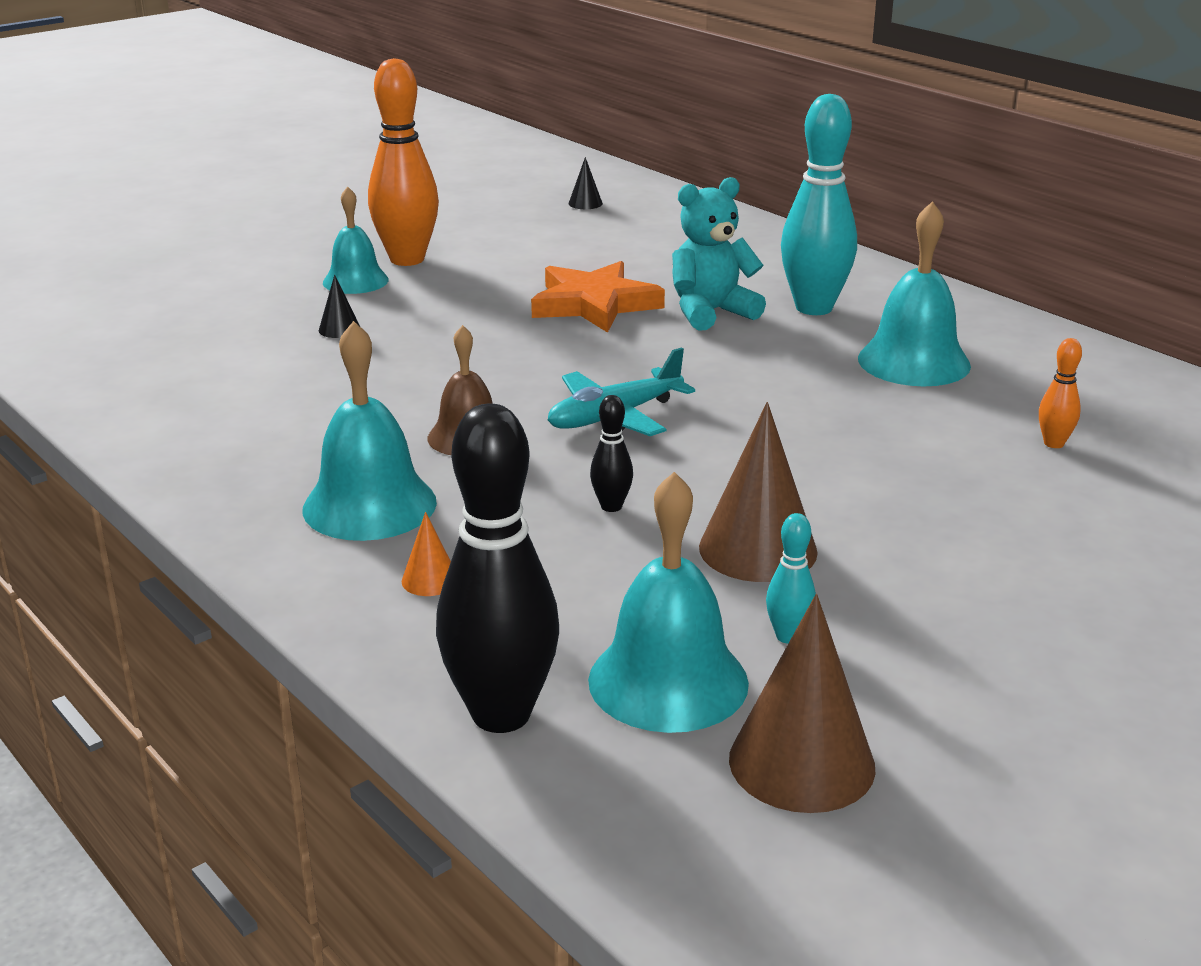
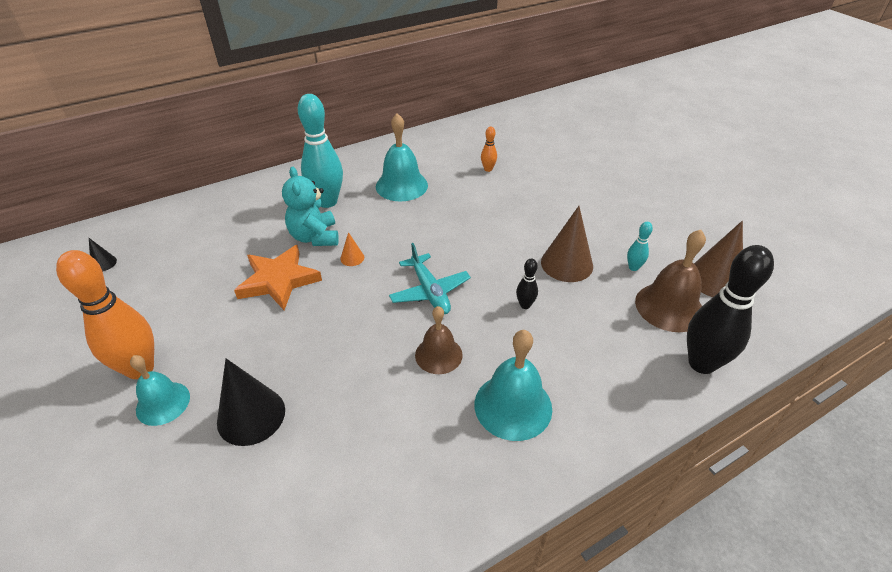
camera: 80 degrees left, 15 degrees up
(339, 329) = (251, 415): black cone -> black cone, size x2.14
(430, 580) = (593, 382): orange cone -> orange cone (352, 258)
(668, 681) = (669, 307): turquoise bell -> brown bell

